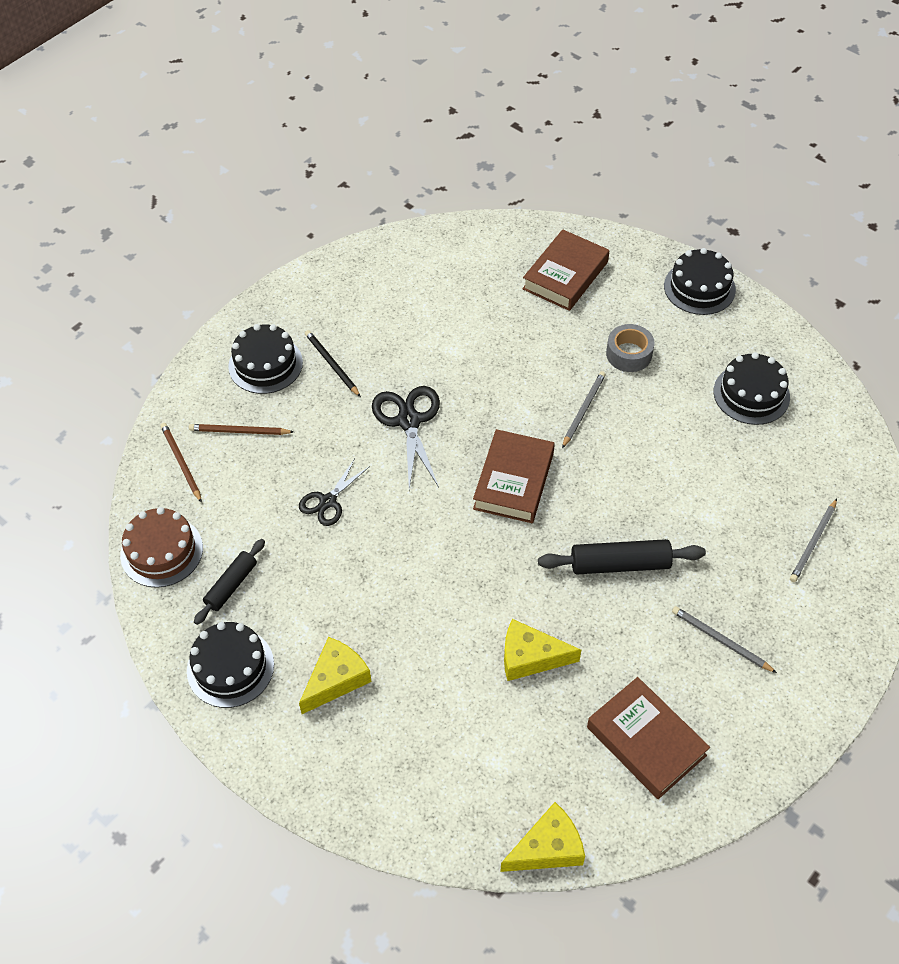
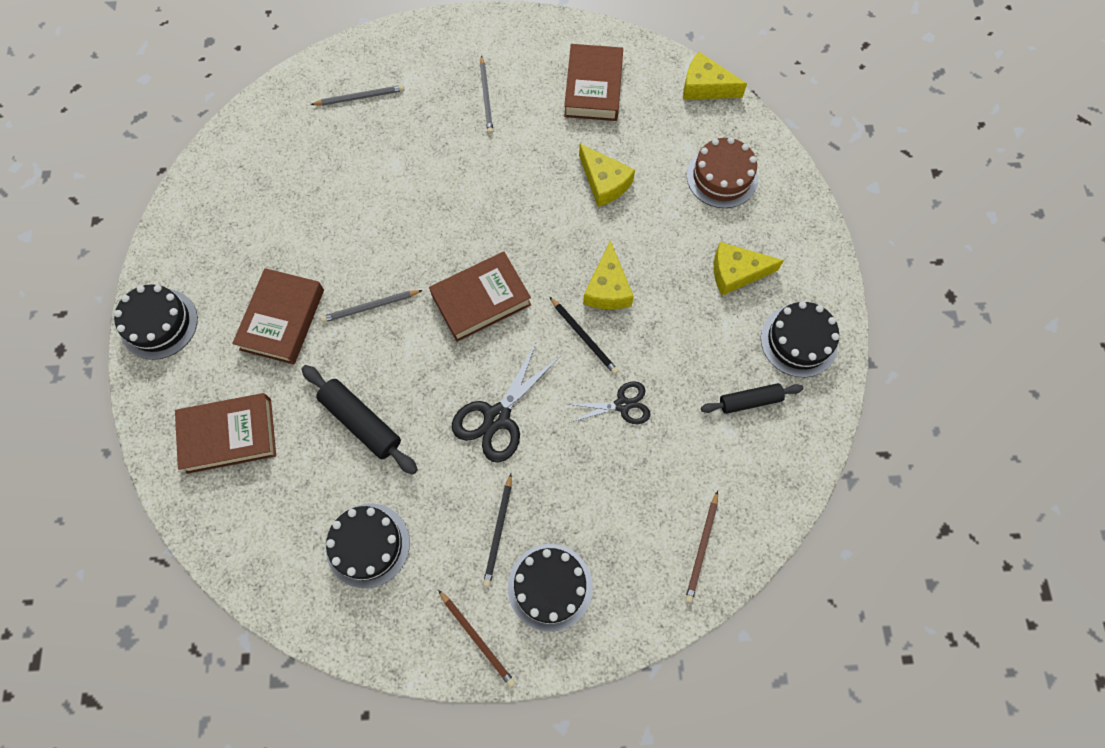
camera: 135 degrees left, 15 degrees up
(161, 551) = (779, 477): brown cake -> brown cake (722, 177)
(239, 431) = (631, 535): brown pencil -> brown pencil (477, 639)
(407, 522) = (584, 337): none -> black pencil
(429, 572) = (607, 288): none -> yellow cheese
(620, 564) = (485, 186): black rolling pin -> black rolling pin (361, 422)
(629, 354) = (282, 319): grey tape -> brown book
(751, 394) = (253, 212): black cake -> black cake (368, 545)

